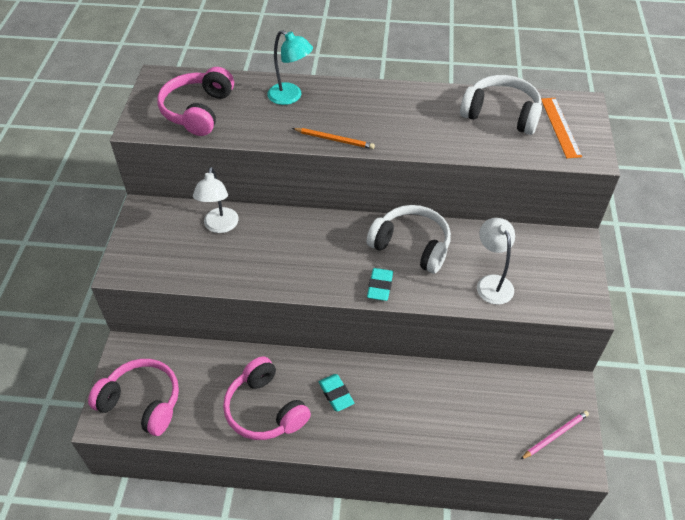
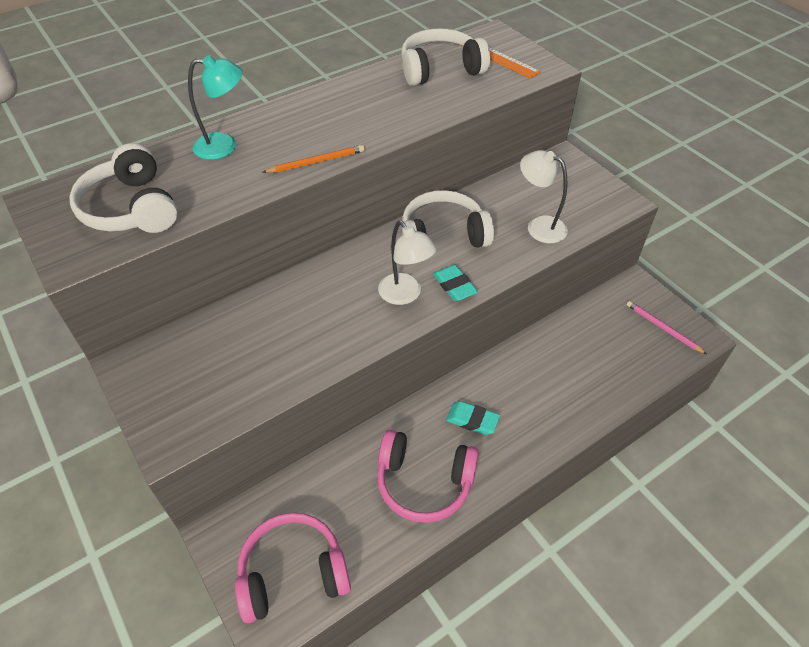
camera: 40 degrees left, 0 degrees up
(198, 111) = (131, 208): pink headphones -> white headphones
(220, 226) = (238, 328): white lamp -> white lamp (405, 295)
(555, 435) = (663, 328): pink pencil -> pink pencil turned 60 degrees counterclockwise

